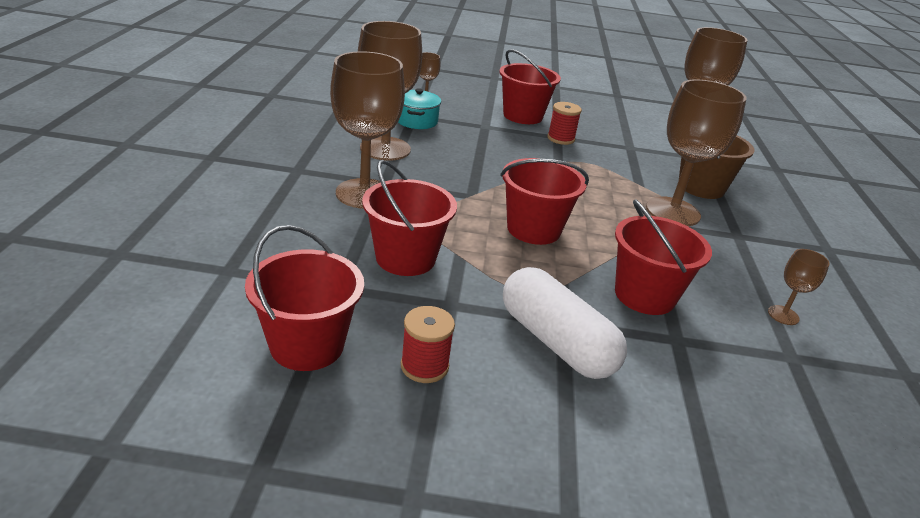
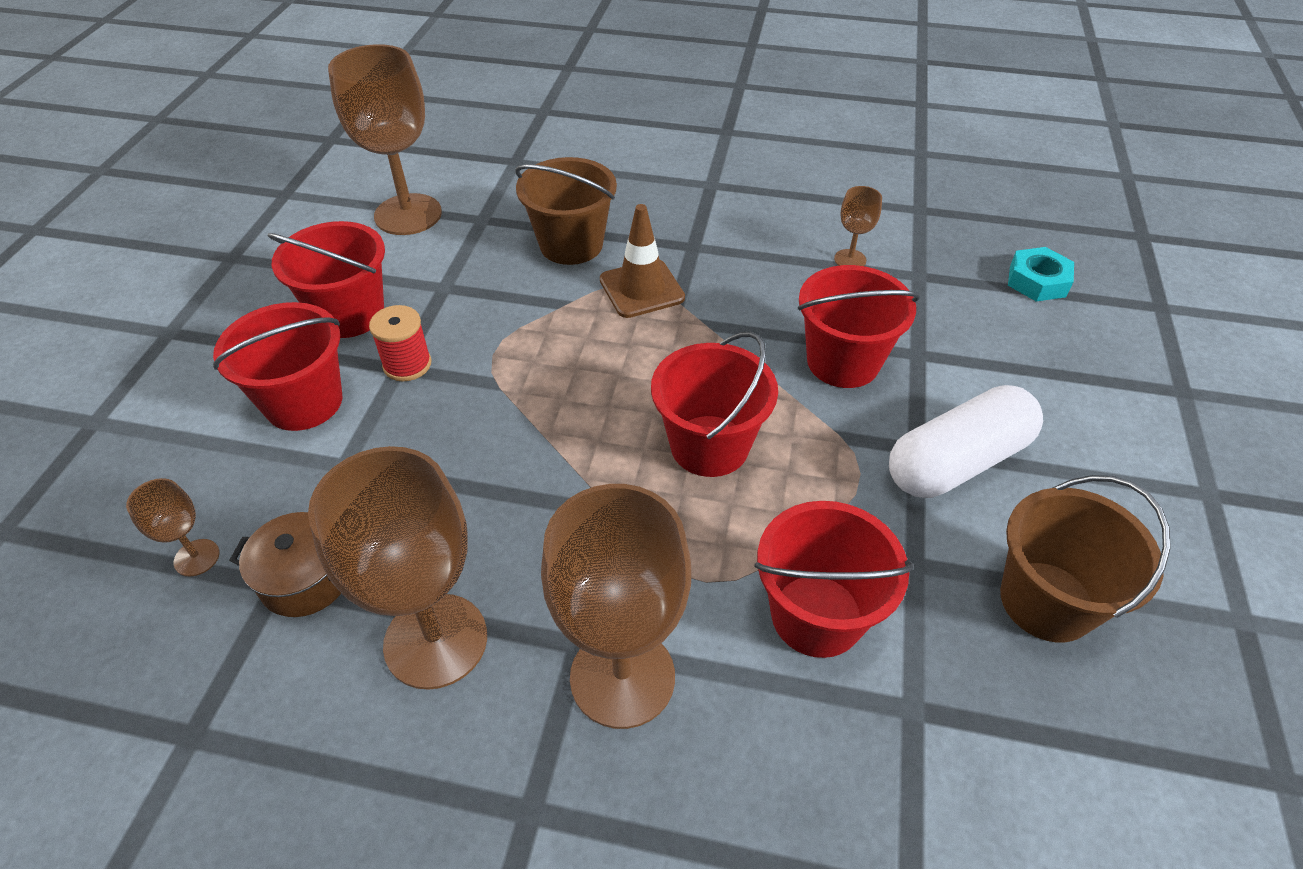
camera: 80 degrees left, 15 degrees up
(307, 345) = (1055, 745): red bucket -> red bucket (349, 314)
(416, 121) = (306, 579): turquoise pot -> brown pot
(424, 366) = (1046, 601): red spool -> brown bucket
(673, 212) = (641, 289): brown goblet -> brown traffic cone
(850, 451) = (1037, 281): none -> turquoise nut

